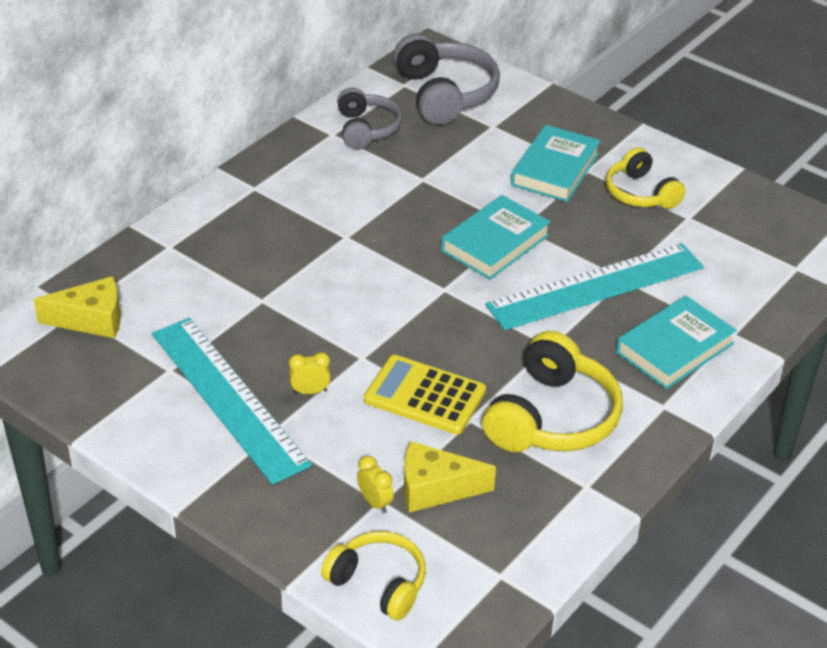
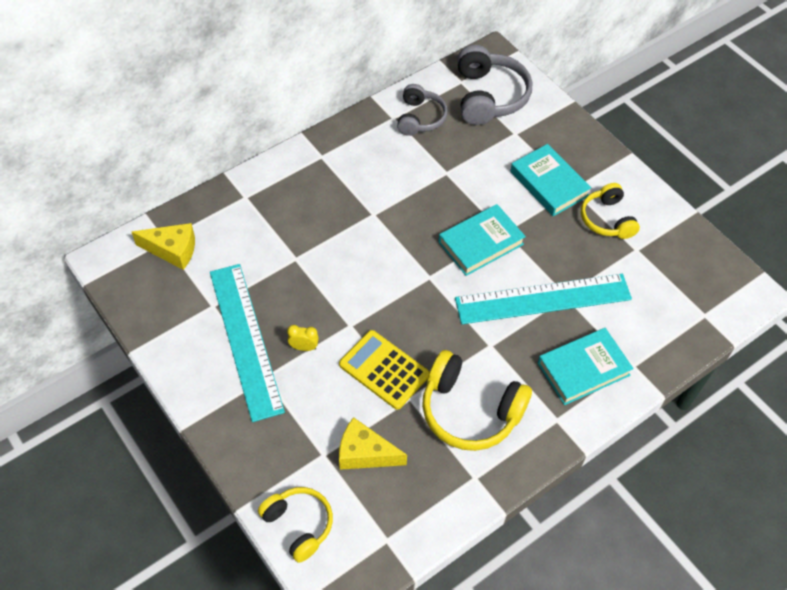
camera: 15 degrees right, 15 degrees up
(375, 502) = (318, 455): yellow clock -> none
(552, 417) = (470, 410): yellow headphones -> yellow headphones turned 75 degrees clockwise
(555, 169) = (549, 183): turquoise book -> turquoise book turned 75 degrees counterclockwise

